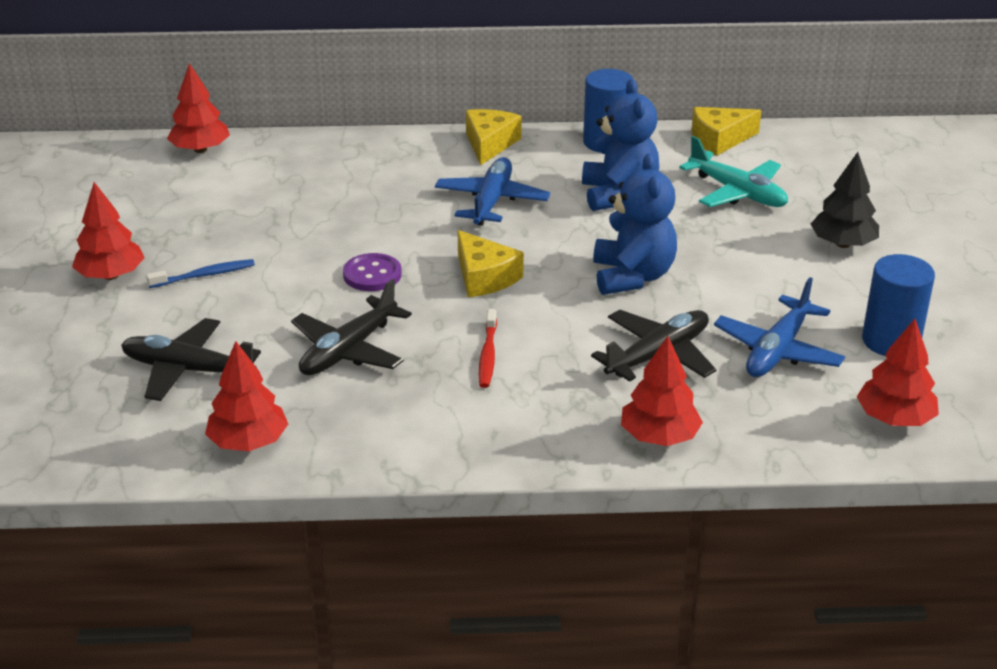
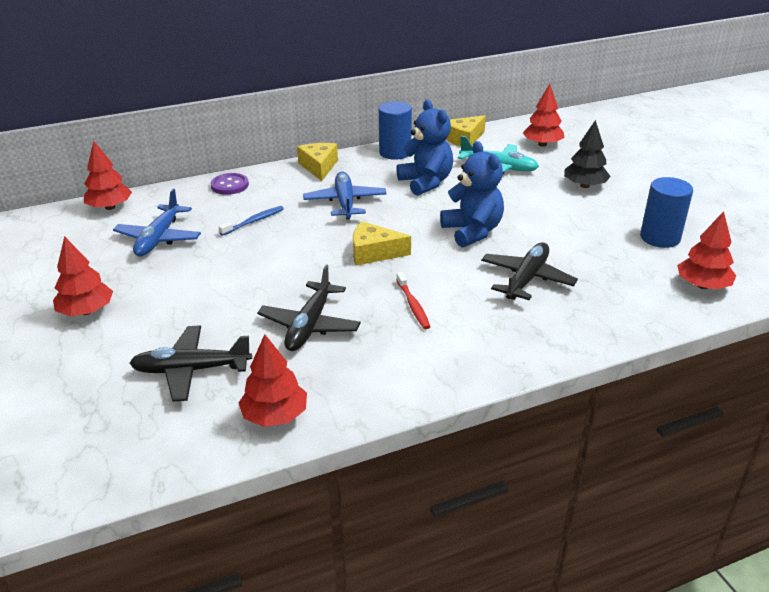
camera: 20 degrees left, 0 degrees up
(204, 275) = (164, 295): blue toothbrush -> blue toothbrush (254, 221)
(372, 274) = (293, 267): purple button -> purple button (230, 185)
(484, 277) = (374, 253): yellow cheese -> yellow cheese turned 150 degrees clockwise
(659, 437) = (569, 334): red tree -> red tree (542, 144)
(777, 351) = (598, 259): blue plane -> blue plane (159, 238)

